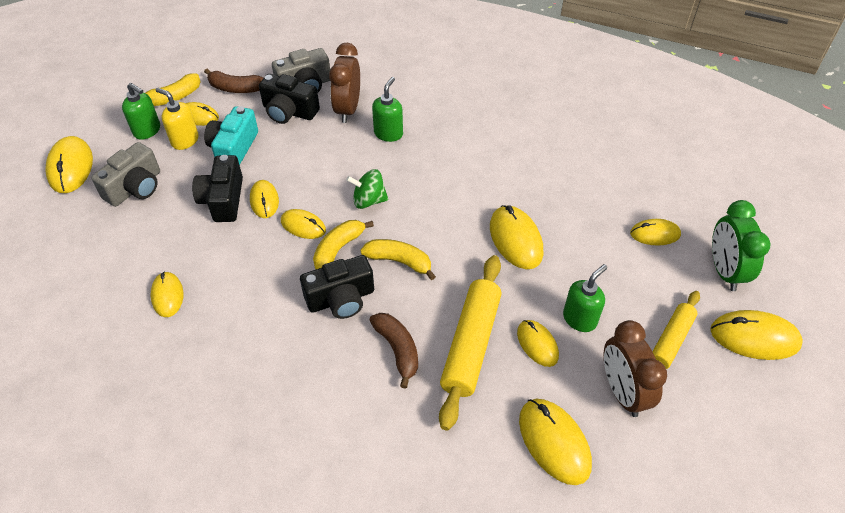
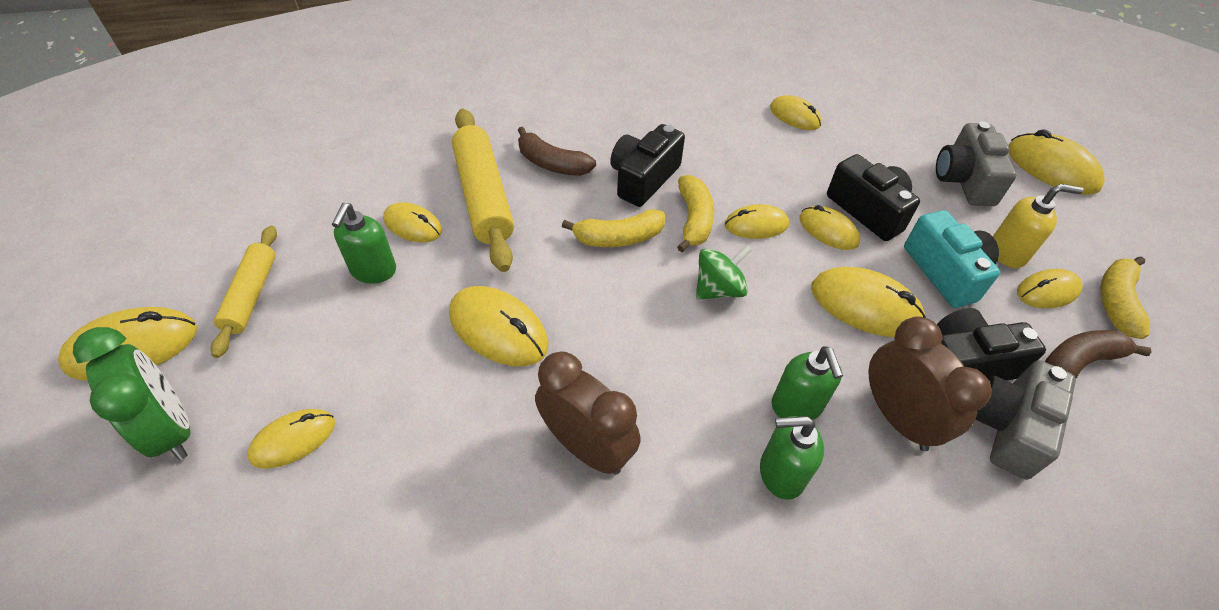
camera: 145 degrees right, 0 degrees up
(147, 131) = (1061, 242): green soap dispenser -> green soap dispenser (781, 473)
(554, 442) = (362, 158): yellow mouse -> yellow mouse (865, 306)
(622, 391) = (303, 222): brown clock -> brown clock (587, 447)

